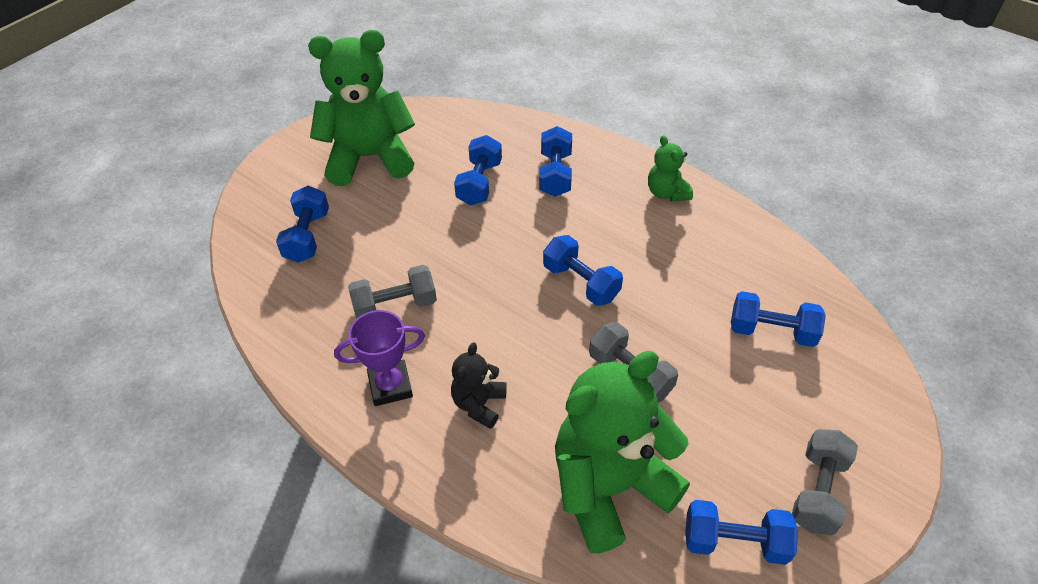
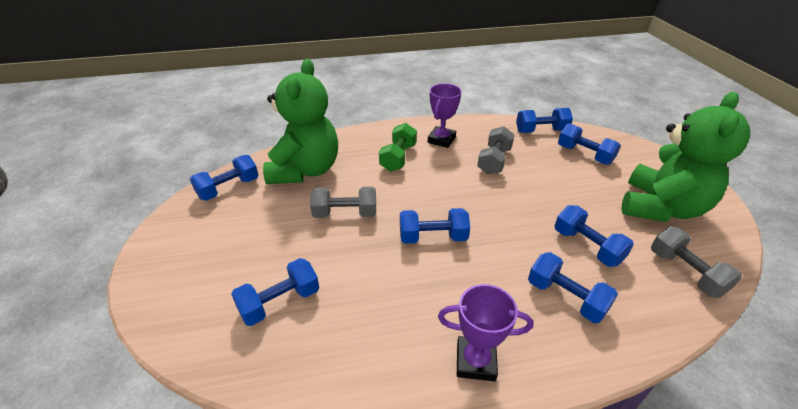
camera: 130 degrees right, 10 degrees down
(274, 296) = (541, 131): none -> blue dumbbell
(479, 404) = (398, 158): black teddy bear -> green dumbbell
(666, 193) = (475, 361): green teddy bear -> purple trophy
(817, 491) = (193, 232): grey dumbbell -> grey dumbbell (685, 272)

